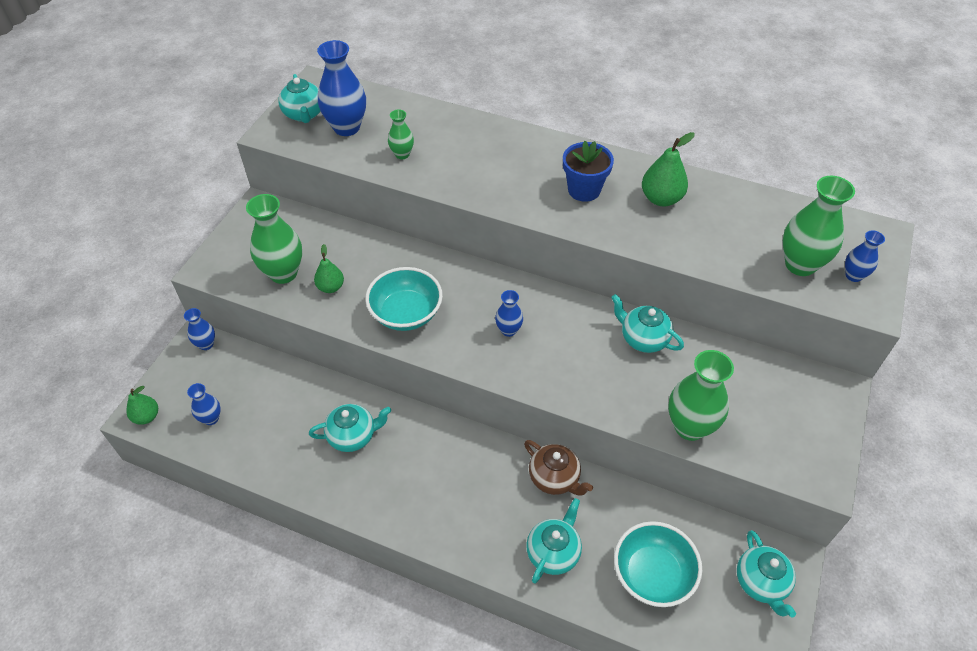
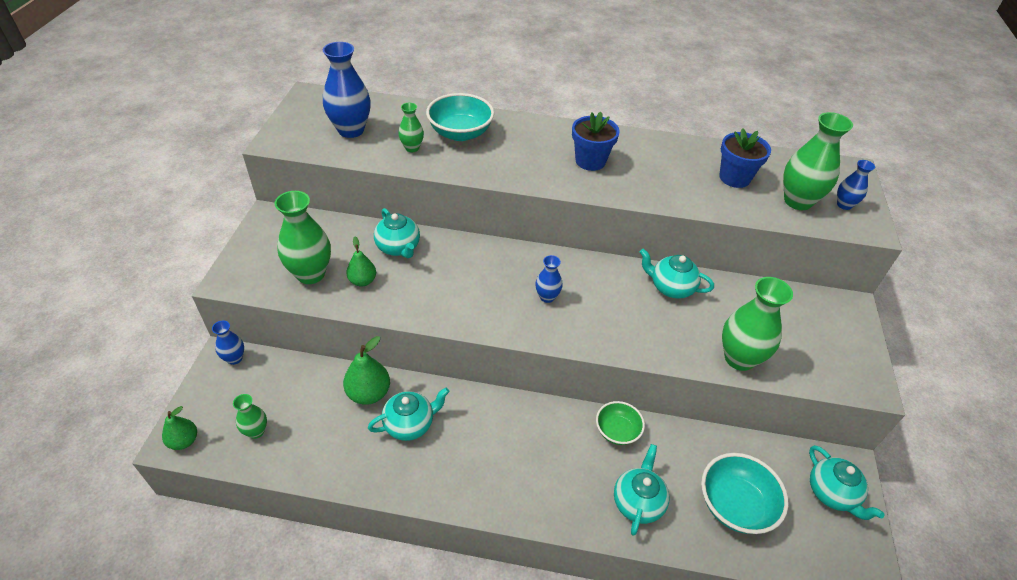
camera: 15 degrees left, 5 degrees down
(211, 418) = (256, 431): blue vase -> green vase
(304, 114) = (305, 123): turquoise teapot -> turquoise teapot (398, 248)
(406, 313) = (444, 295): turquoise bowl -> turquoise bowl (460, 133)
(554, 478) = (617, 431): brown teapot -> green bowl
(661, 199) = (660, 161): green pear -> green pear (369, 393)
(738, 228) = (734, 178): none -> blue flower pot

